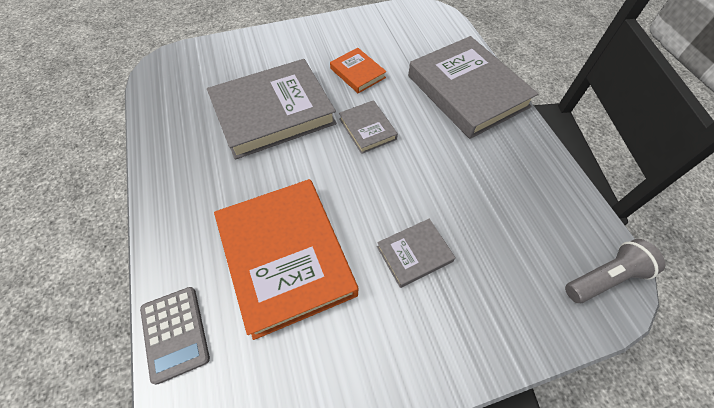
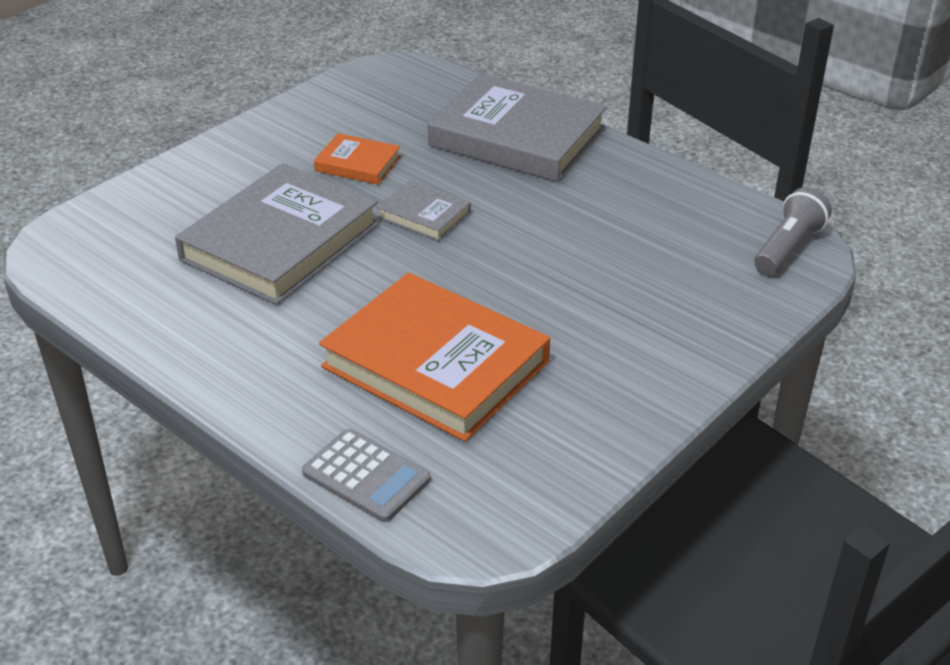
camera: 30 degrees left, 20 degrees down
(414, 254) = (581, 304): grey book -> none

